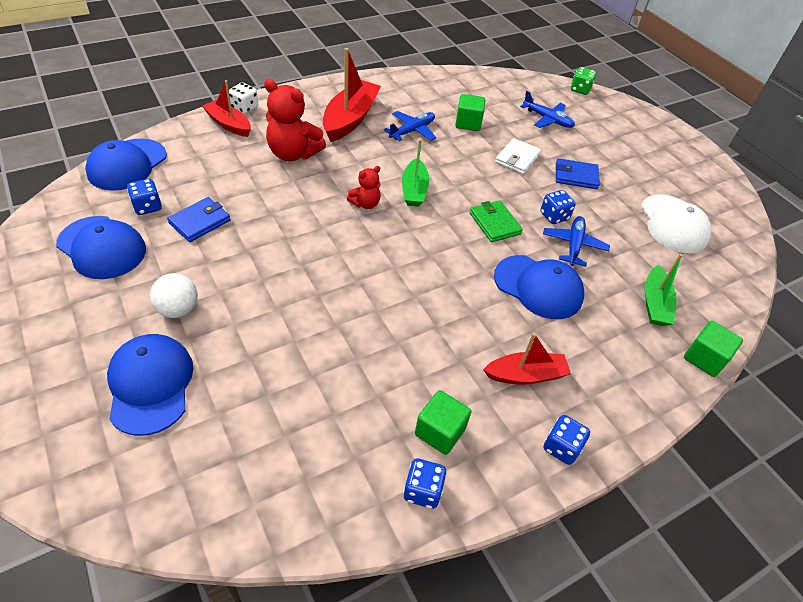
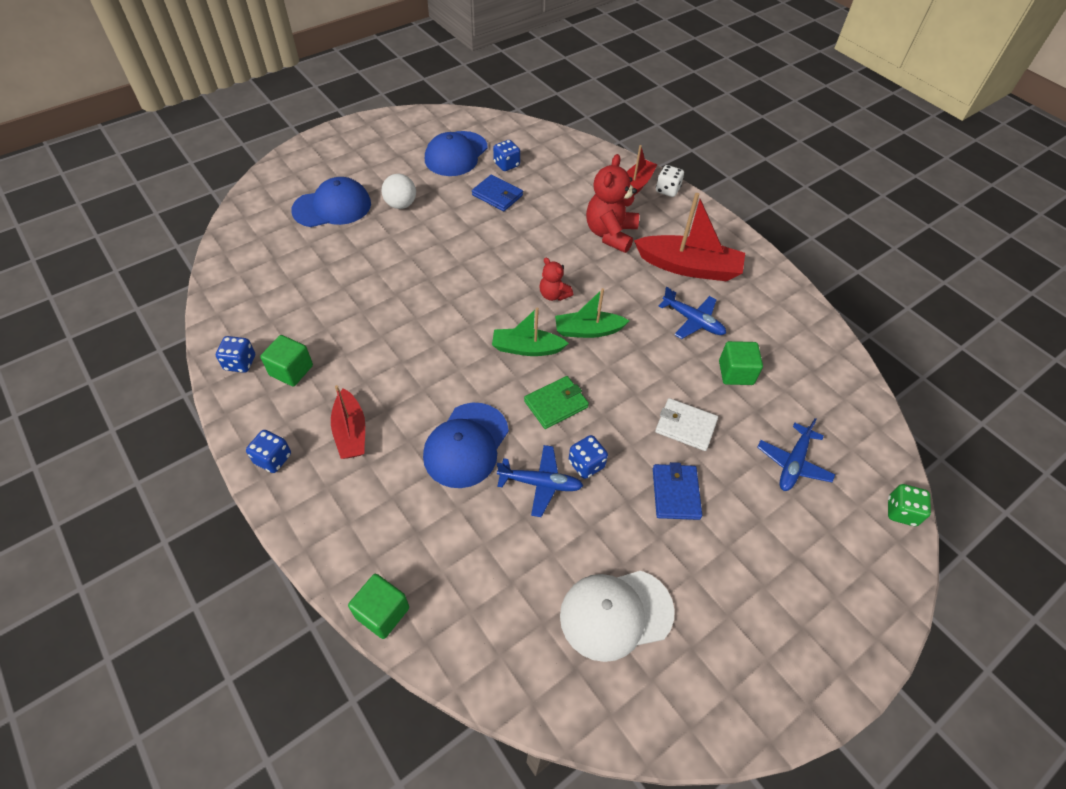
camera: 85 degrees right, 5 degrees up
(127, 165) = (554, 142): blue cap -> none
(655, 304) = (460, 566): green boat -> green boat (527, 348)

